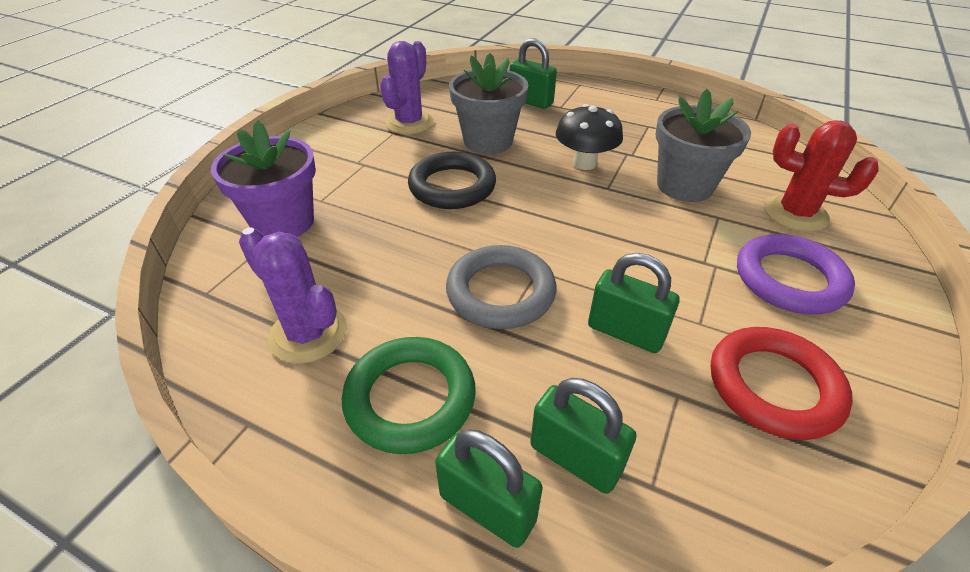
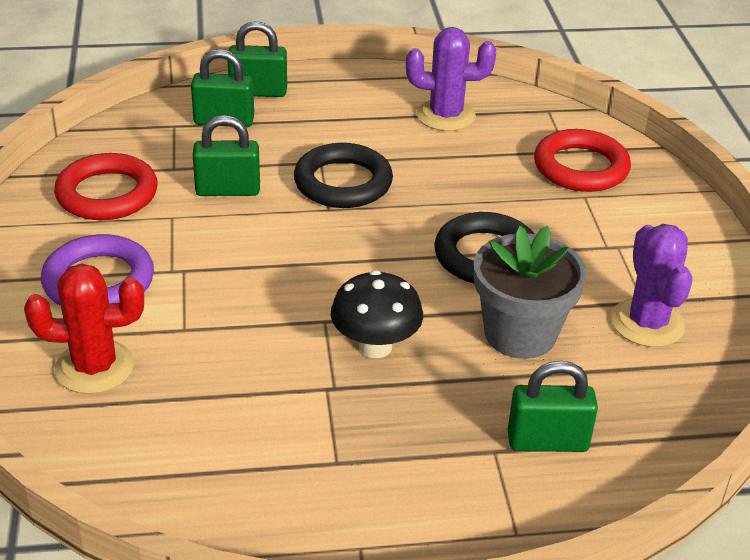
camera: 145 degrees right, 5 degrees down
(283, 222) = (581, 167): purple flower pot -> red ring
(410, 398) = (342, 112): green ring -> none
(500, 292) = (343, 183): grey ring -> black ring
(684, 186) = (236, 359): grey flower pot -> none

